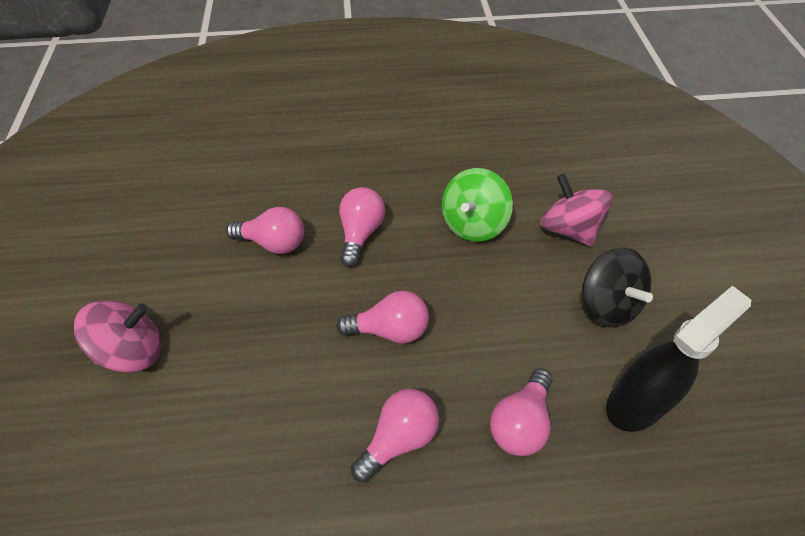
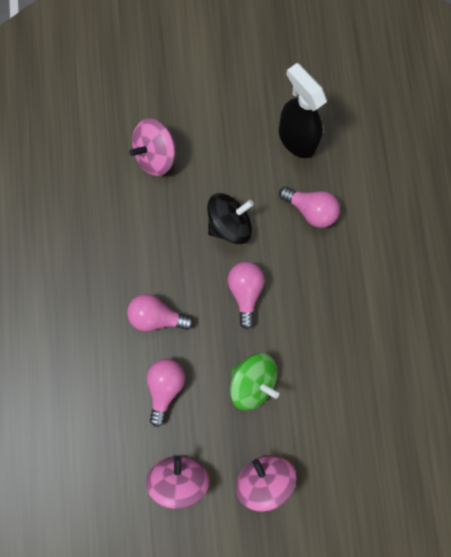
camera: 90 degrees left, 25 degrees up
(163, 257) = (179, 477): none -> pink spinning top
(399, 438) = (323, 285): pink light bulb -> none
(473, 223) = (149, 227): green spinning top -> green spinning top (252, 381)
(607, 304) = (224, 142): black spinning top -> black spinning top (229, 224)

